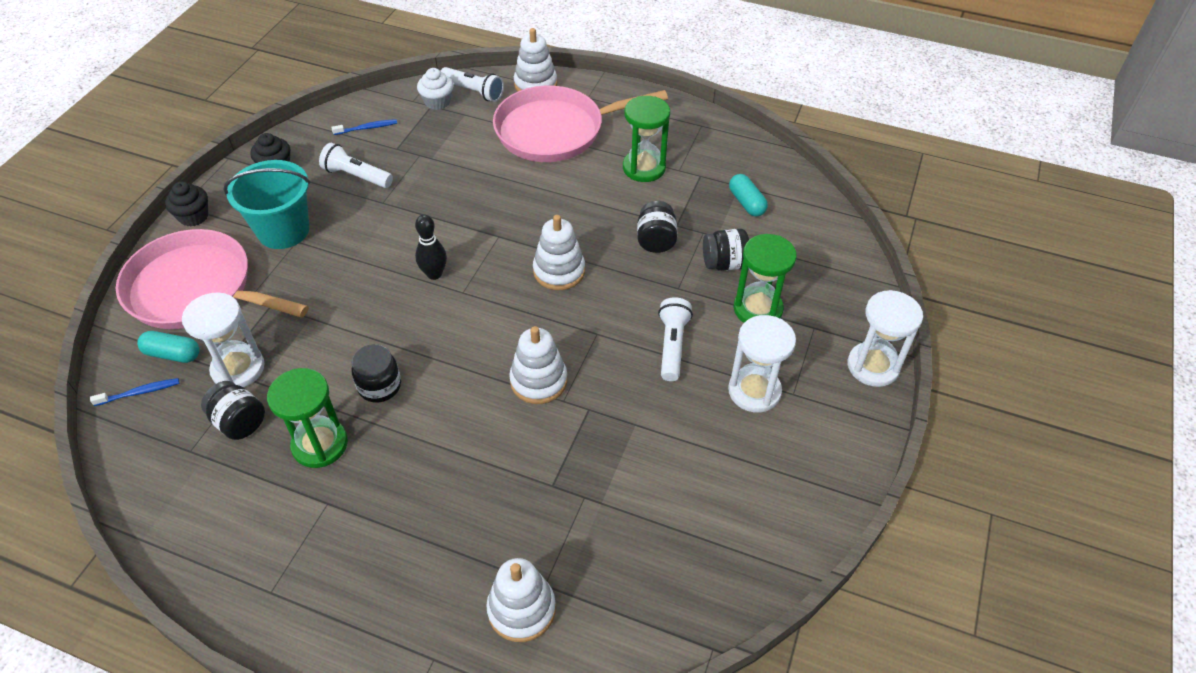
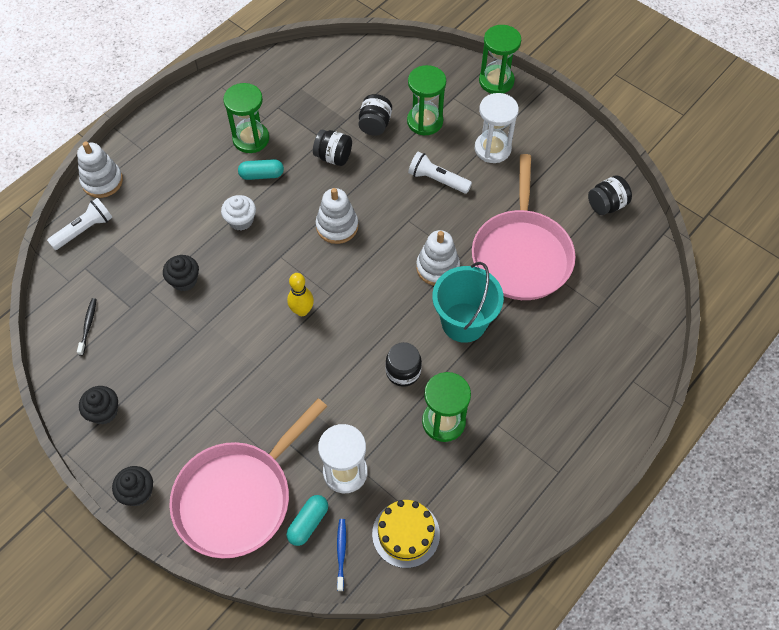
camera: 70 degrees left, 10 degrees up
(167, 446) = (406, 534): none -> yellow cake
(239, 422) = (402, 476): black jar -> black jar (606, 205)
(283, 230) = (195, 416): turquoise bucket -> turquoise bucket (464, 322)
(356, 176) = (152, 346): white flashlight -> none
(367, 128) = (88, 326): blue toothbrush -> black toothbrush
(434, 274) = (302, 310): black bowling pin -> yellow bowling pin
(437, 102) = (82, 261): white cupcake -> white cupcake (241, 220)
(440, 174) = (184, 280): none -> black cupcake
(521, 609) = (612, 324): white stacking toy -> none
(555, 131) = (173, 184): pink pan -> pink pan (521, 255)
(746, 203) = (321, 90): turquoise capsule -> turquoise capsule (261, 175)
(873, 366) = (496, 81): white hourglass -> green hourglass

